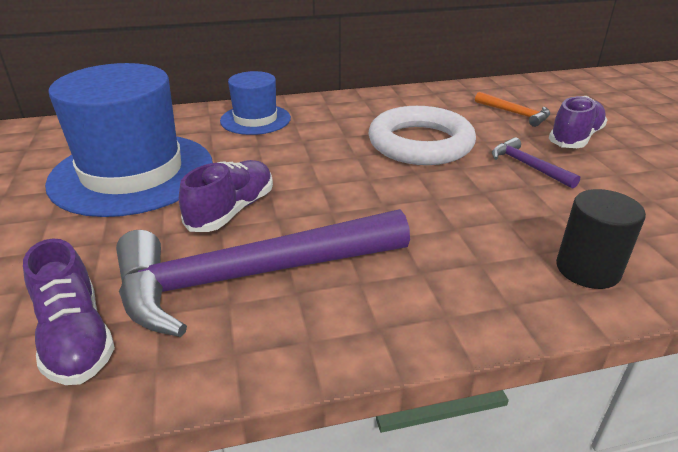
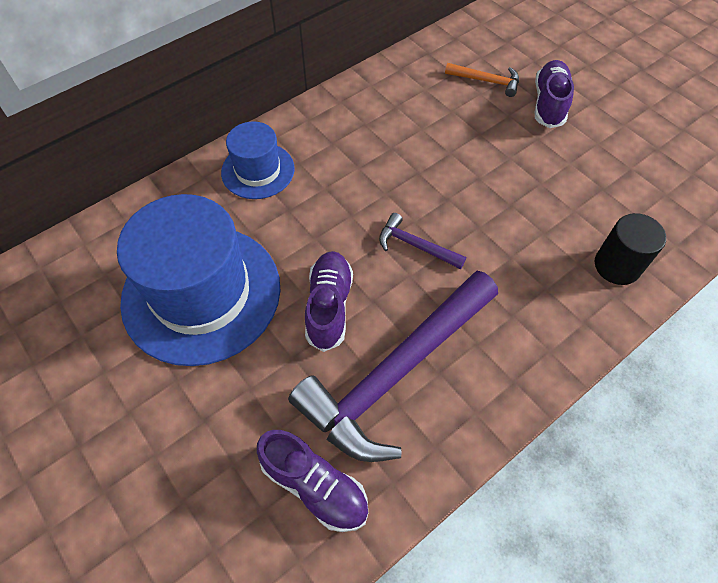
camera: 25 degrees left, 25 degrees up
(420, 143) = (430, 155): white ring -> none
(528, 166) = (529, 157): purple hammer -> purple hammer (415, 245)

